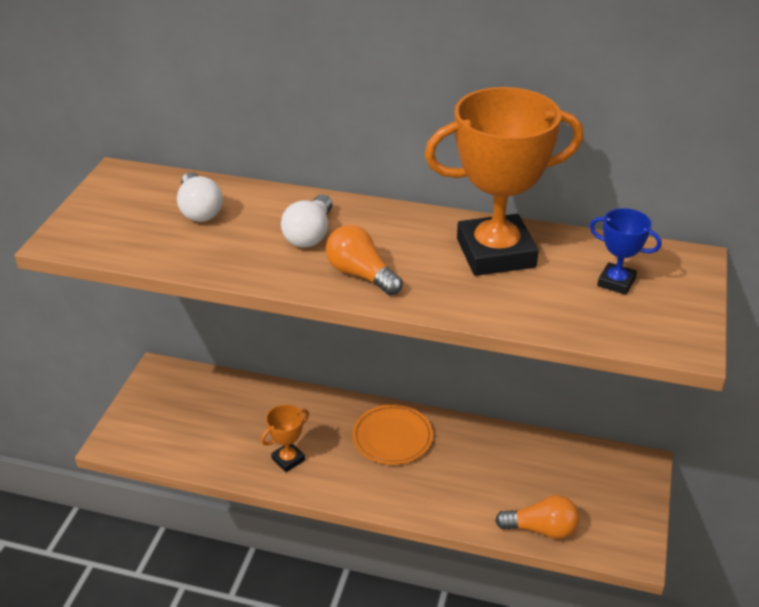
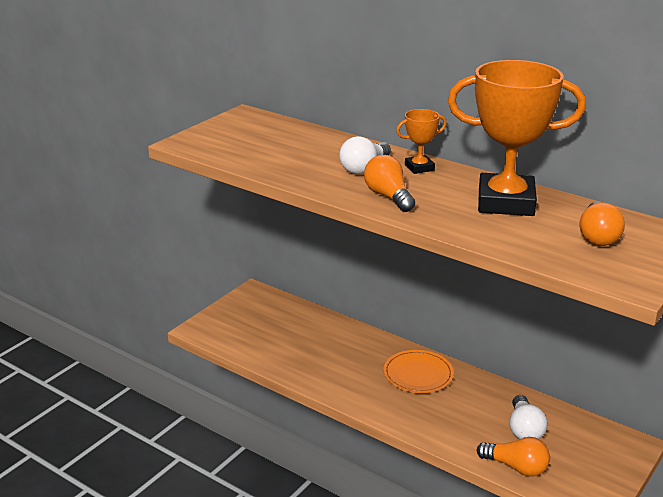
camera: 20 degrees right, 10 degrees down
(199, 210) = (291, 142): white light bulb -> white light bulb (524, 429)
(288, 459) = (326, 370): orange trophy -> orange trophy (419, 168)
(616, 282) = (597, 236): blue trophy -> orange light bulb

